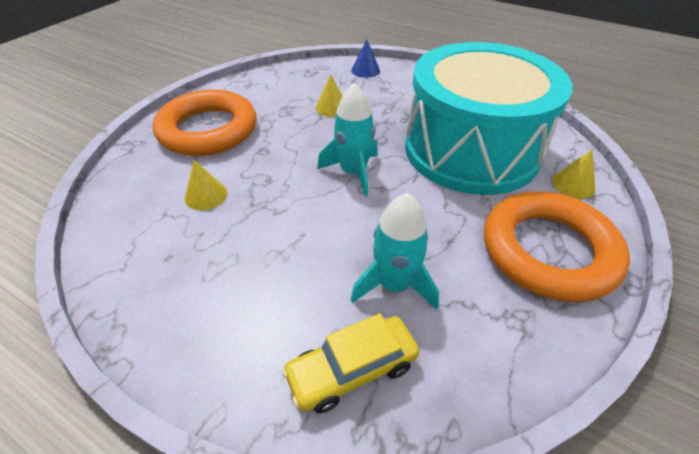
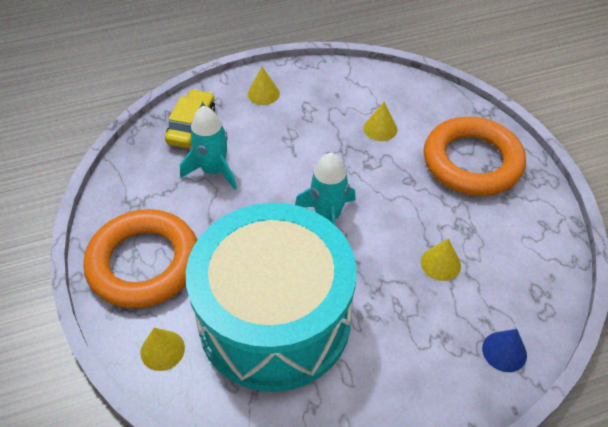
camera: 130 degrees right, 5 degrees up
(217, 334) = (263, 94): none -> yellow cone

